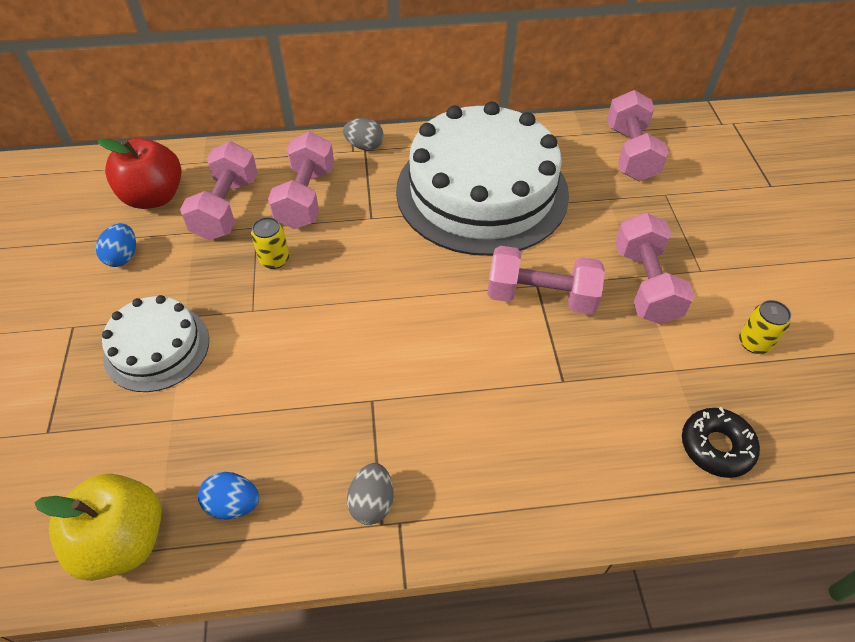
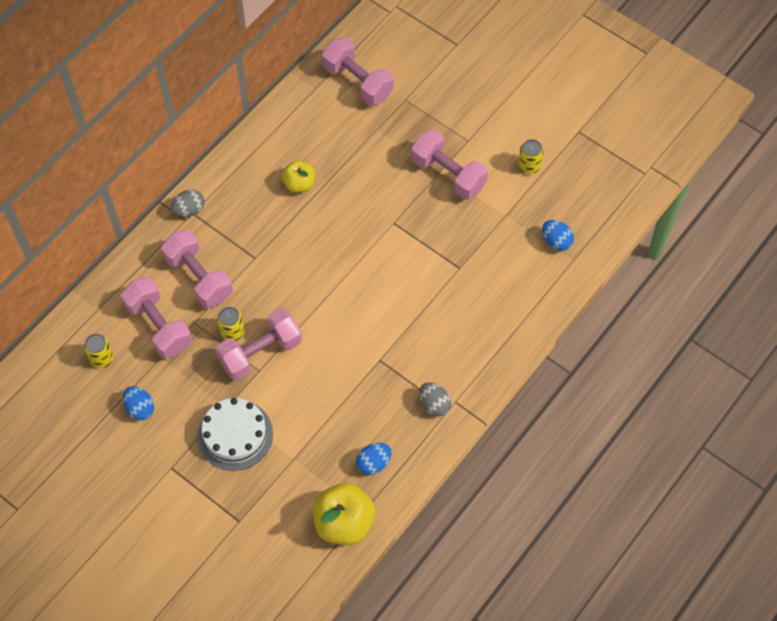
camera: 45 degrees left, 10 degrees up
(154, 197) = (102, 358): red apple -> yellow can
(482, 191) = (299, 184): white cake -> yellow apple
(541, 297) = (402, 228): pink dumbbell -> pink dumbbell (260, 353)
(716, 447) = (556, 241): black donut -> blue egg

